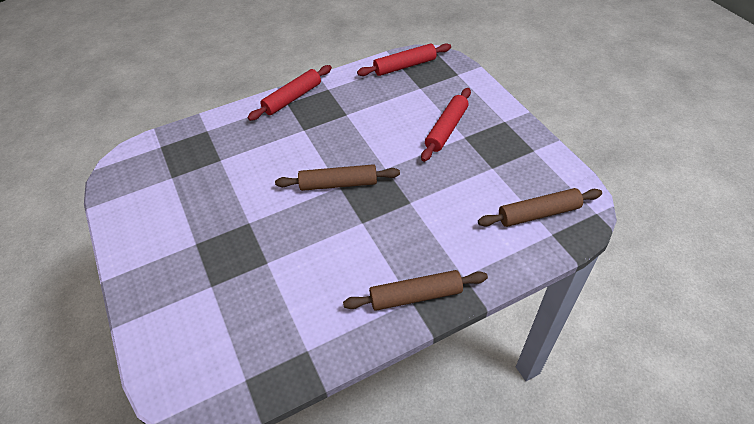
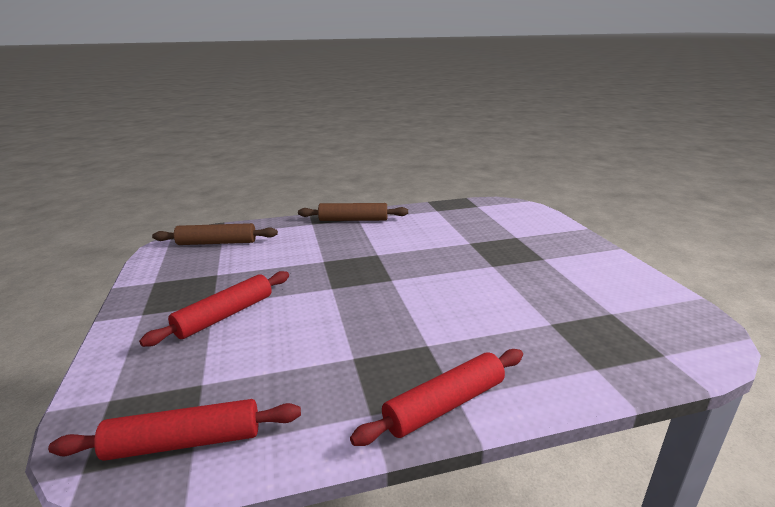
camera: 170 degrees left, 25 degrees down
(338, 184) = (391, 281): brown rolling pin -> none

